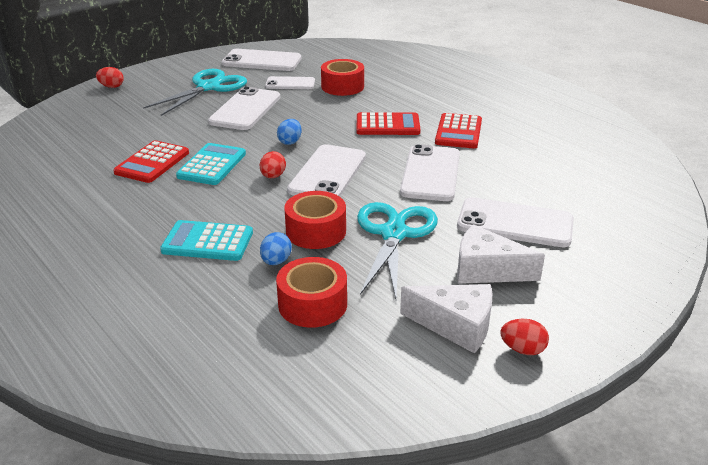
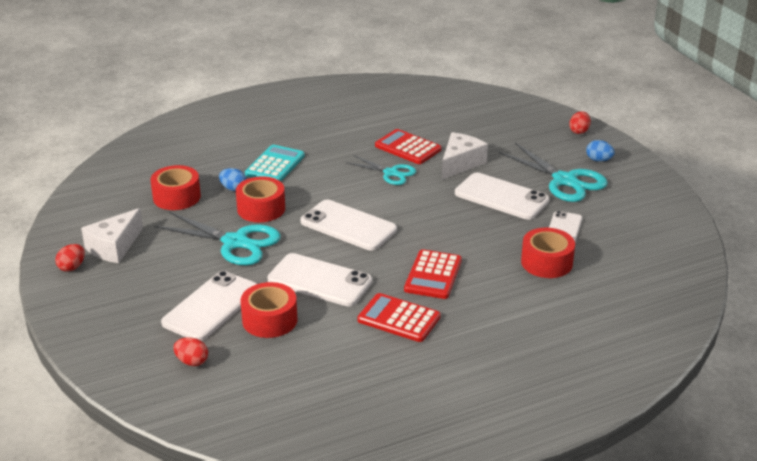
camera: 105 degrees right, 0 degrees up
(212, 165) = (391, 173): turquoise calculator -> turquoise scissors
(262, 61) = (638, 218): white phone -> none
(273, 176) = (357, 199): red egg -> red egg (192, 362)
(290, 142) = (419, 214): blue egg -> blue egg (598, 160)
(487, 270) = (161, 275): white cheese -> white cheese (460, 163)
(508, 188) = (269, 320): none -> red tape

